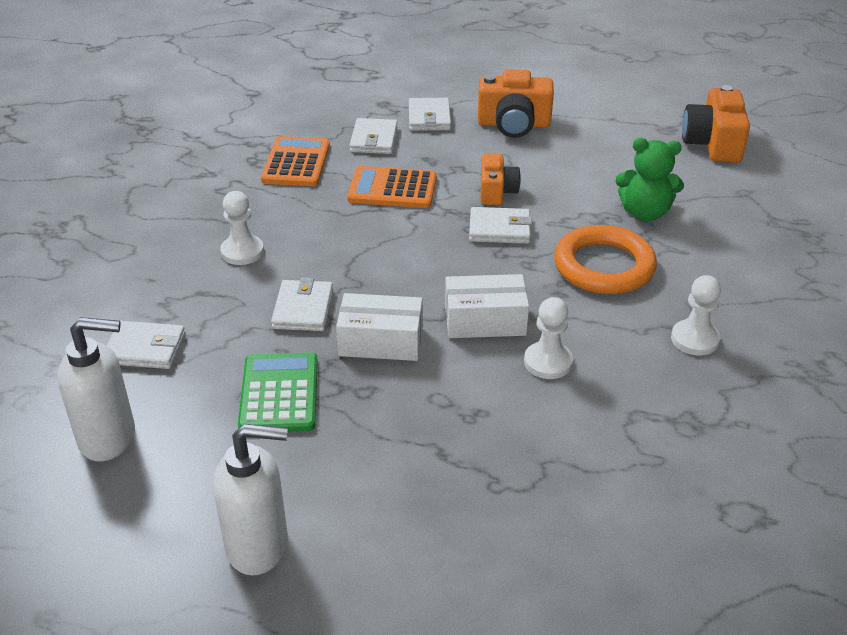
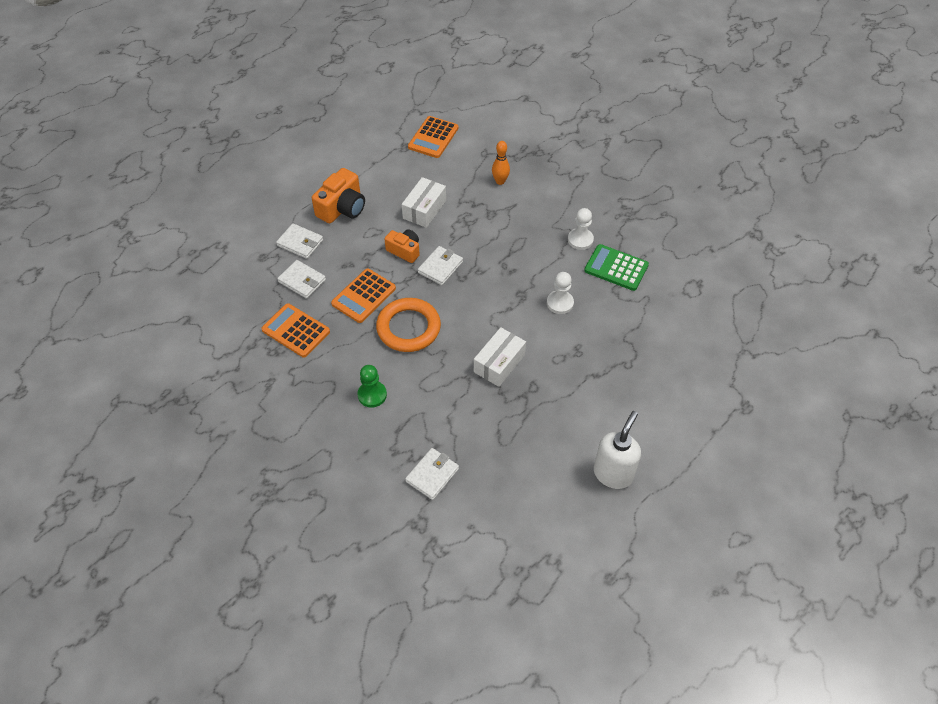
camera: 60 degrees left, 15 degrees up
(108, 438) = (498, 515): white soap dispenser -> none
(242, 252) = (372, 395): white pawn -> green pawn
(279, 394) = (512, 424): green calculator -> green calculator (616, 268)
(303, 309) = (448, 386): white wallet -> none
(485, 320) = (512, 312): white box -> white box (424, 209)
(604, 266) = (503, 242): orange ring -> orange ring (408, 328)
(645, 213) = (472, 201): green teddy bear -> none
(710, 223) = (500, 181): none -> orange bowling pin
(713, 144) = (433, 137): orange camera -> orange calculator

